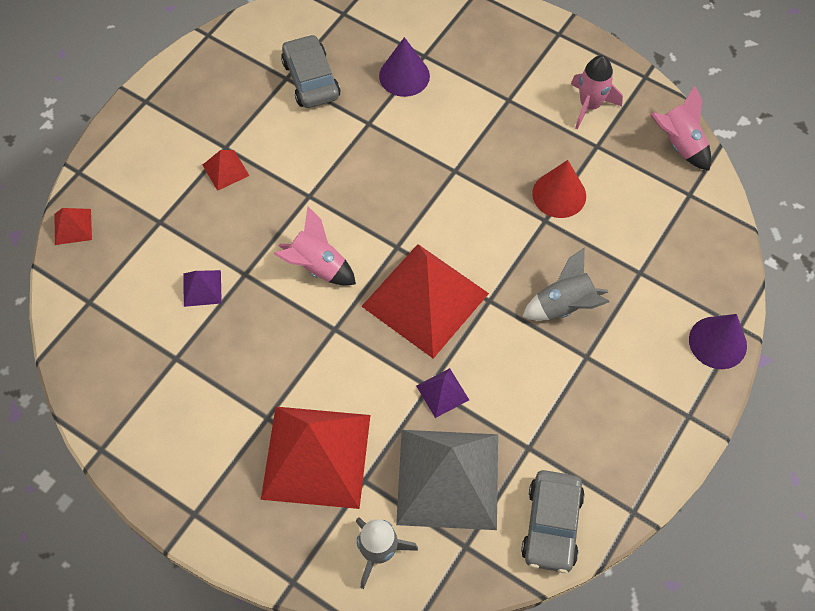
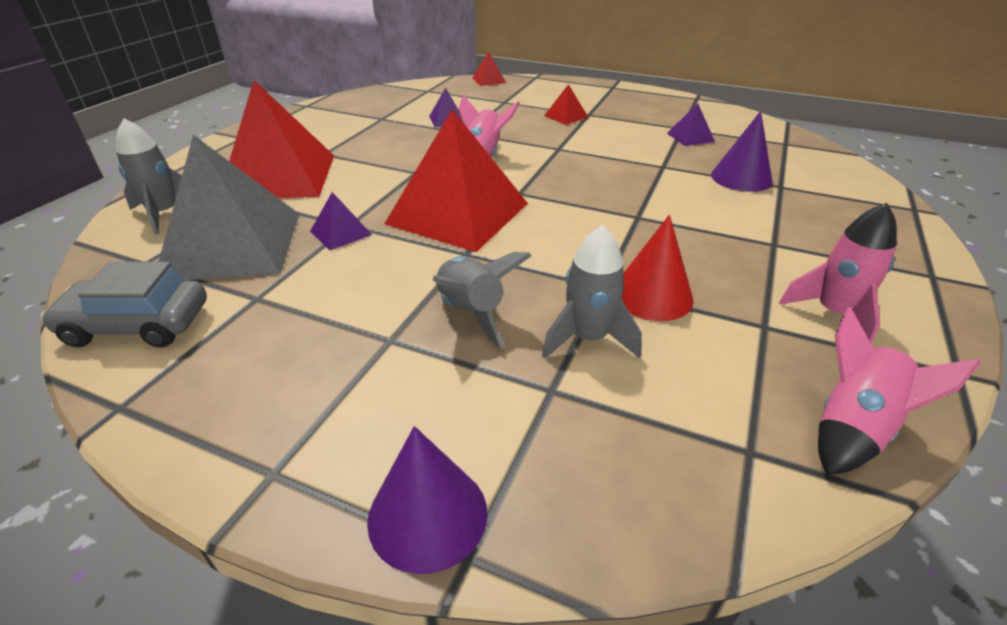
camera: 80 degrees right, 25 degrees down
(311, 79) = (690, 137): grey car -> purple pyramid
(598, 243) = (588, 338): none -> grey rocket

